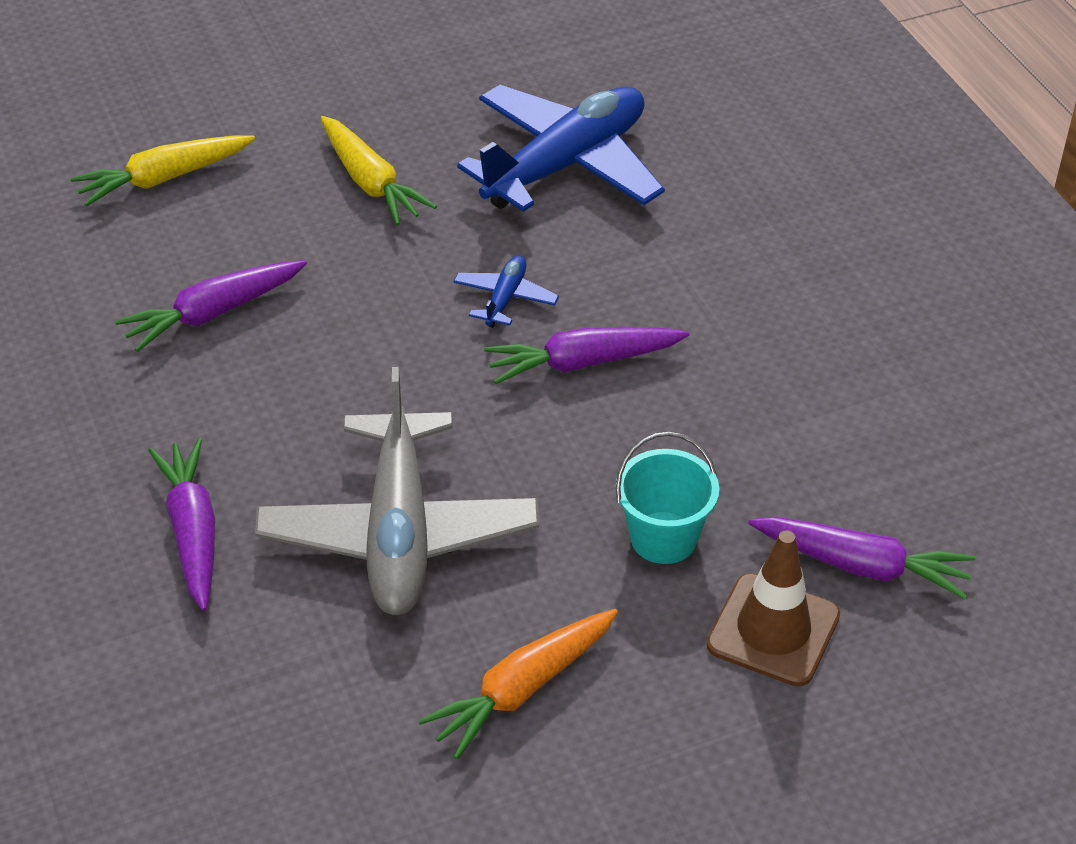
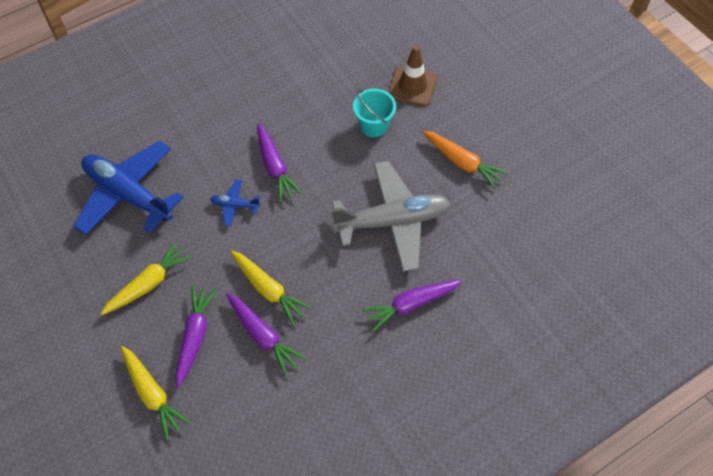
camera: 100 degrees left, 15 degrees up
(304, 328) = (268, 289): none -> yellow carrot
(862, 566) = (373, 61): purple carrot -> purple carrot (195, 336)

